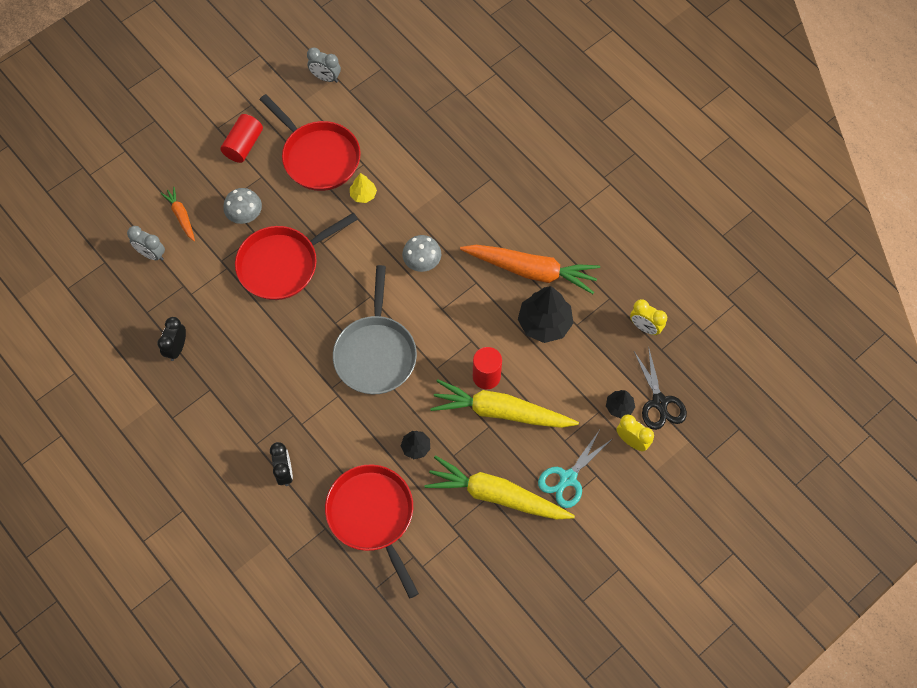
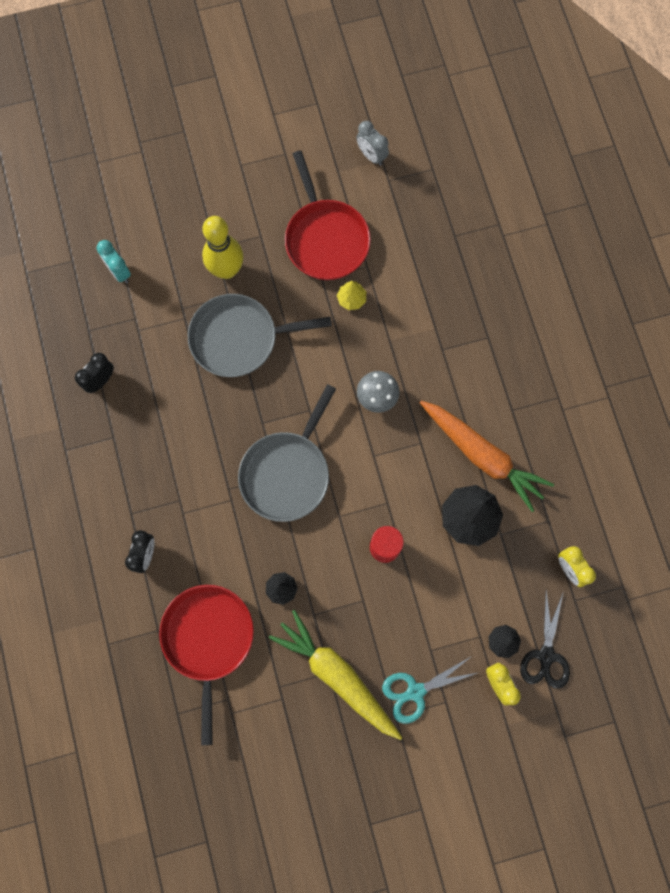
camera: 25 degrees right, 10 degrees up
(151, 254) = (119, 272): grey clock -> turquoise clock
(181, 216) = (165, 244): orange carrot -> none
(243, 145) = (258, 194): red cylinder -> none
(245, 215) = (226, 270): grey mushroom -> yellow bowling pin
(282, 264) = (239, 338): red pan -> grey pan
(500, 411) = (381, 591): yellow carrot -> none

